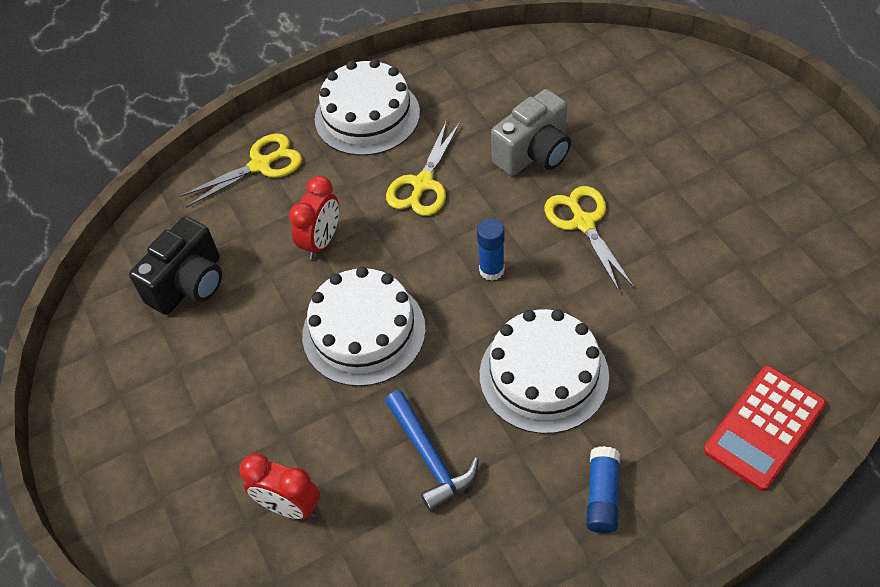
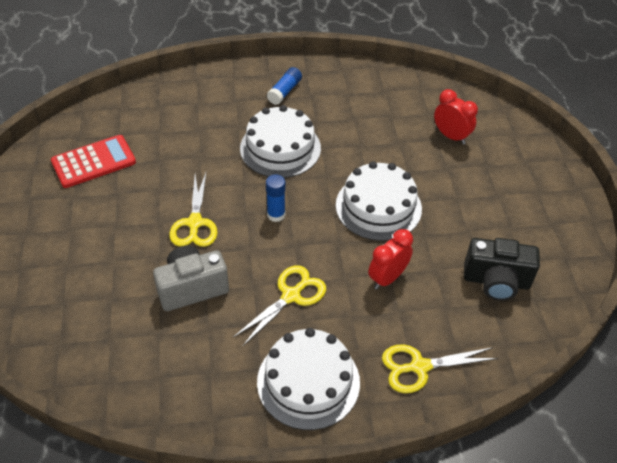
camera: 165 degrees left, 5 degrees down
(189, 284) = (496, 281): black camera -> black camera turned 135 degrees counterclockwise
(429, 457) = (365, 133): blue hammer -> none
(764, 428) = (183, 91): red calculator -> red calculator (93, 162)

